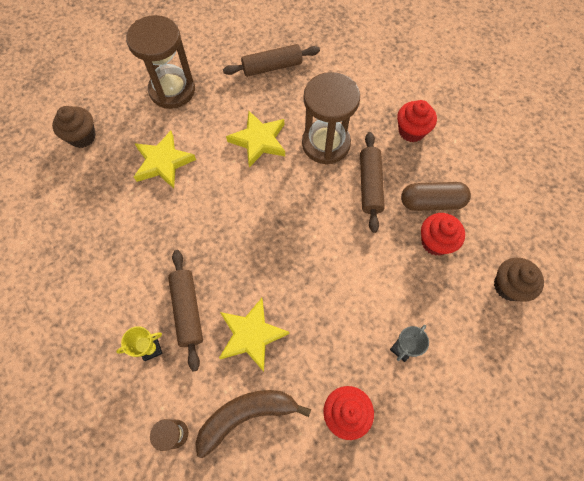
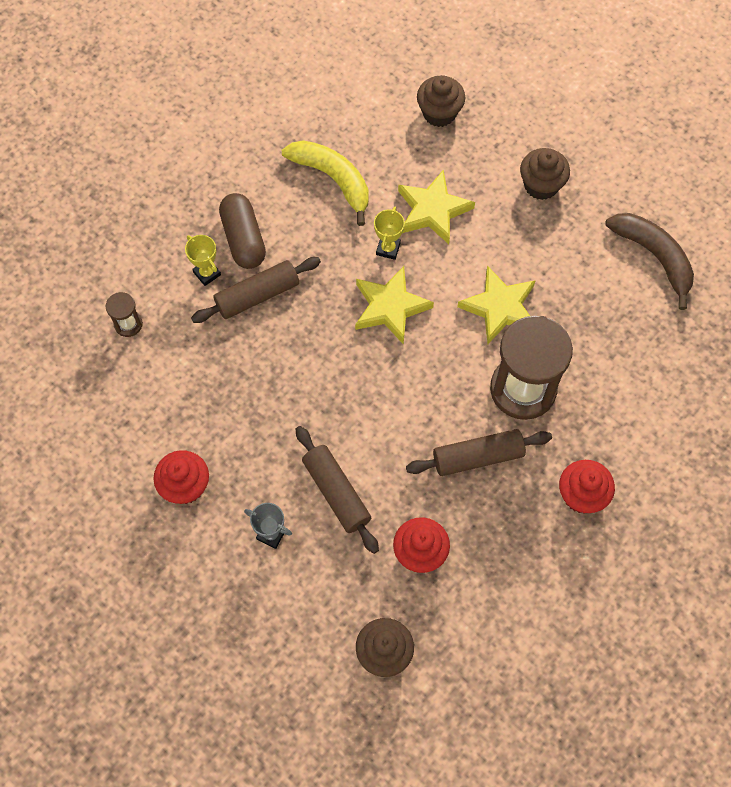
camera: 75 degrees right, 0 degrees up
(105, 225) = (333, 179): none -> yellow banana
(172, 90) = (541, 185): brown hourglass -> brown cupcake
(183, 201) = (388, 249): none -> yellow trophy
(246, 415) = (160, 386): brown banana -> brown banana (654, 256)
(251, 335) = (246, 368): yellow star -> yellow star (390, 307)
(272, 67) = (624, 292): brown rolling pin -> brown rolling pin (336, 493)
(431, 202) = (476, 539): brown capsule -> brown capsule (243, 239)

